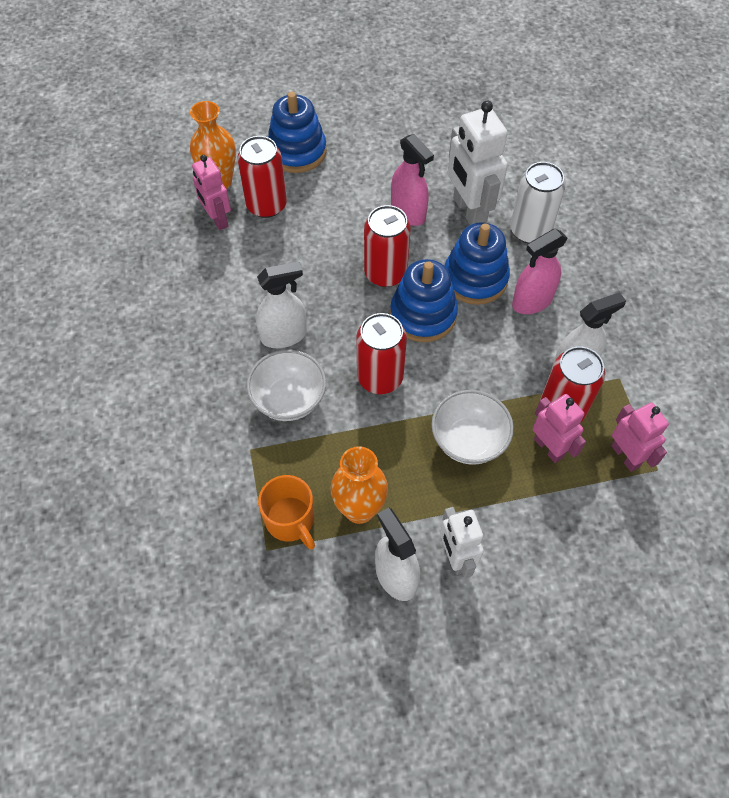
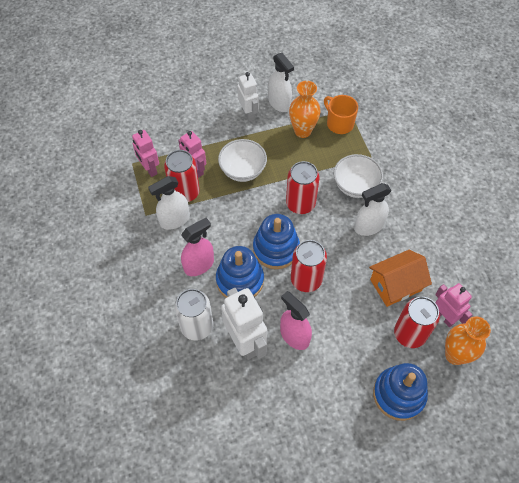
camera: 175 degrees right, 0 degrees up
(267, 258) = (395, 285): none -> orange house

